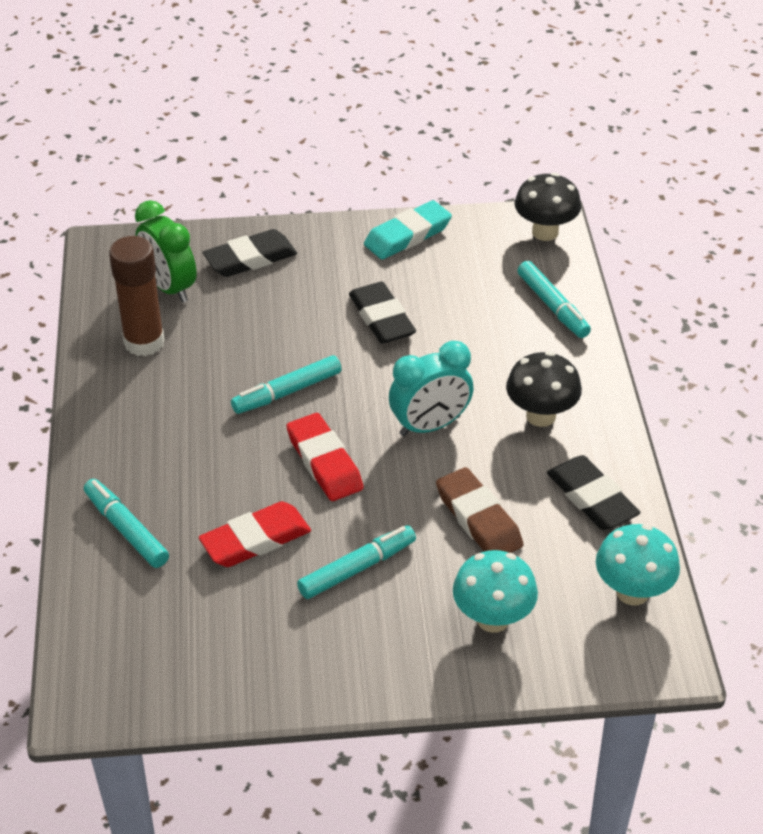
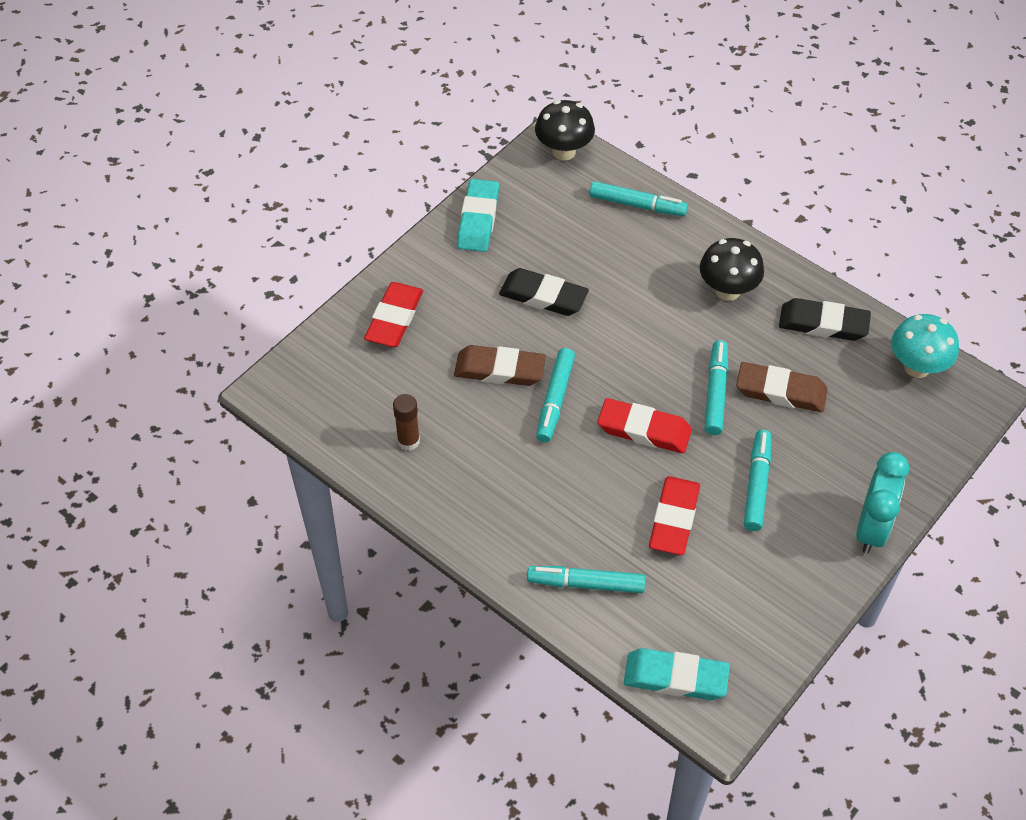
camera: 45 degrees left, 10 degrees up
(94, 646) = (675, 677): none -> turquoise eraser
(144, 342) = (408, 441): brown glue stick -> brown glue stick, size x0.58
(169, 287) = (367, 385): green clock -> none
(250, 259) = (394, 318): black eraser -> red eraser
(276, 343) = (499, 369): none -> brown eraser
(421, 479) = (715, 393): none -> turquoise marker
(430, 426) = (673, 351): turquoise clock -> turquoise clock (871, 528)
(492, 619) = (869, 449): turquoise mushroom -> none

